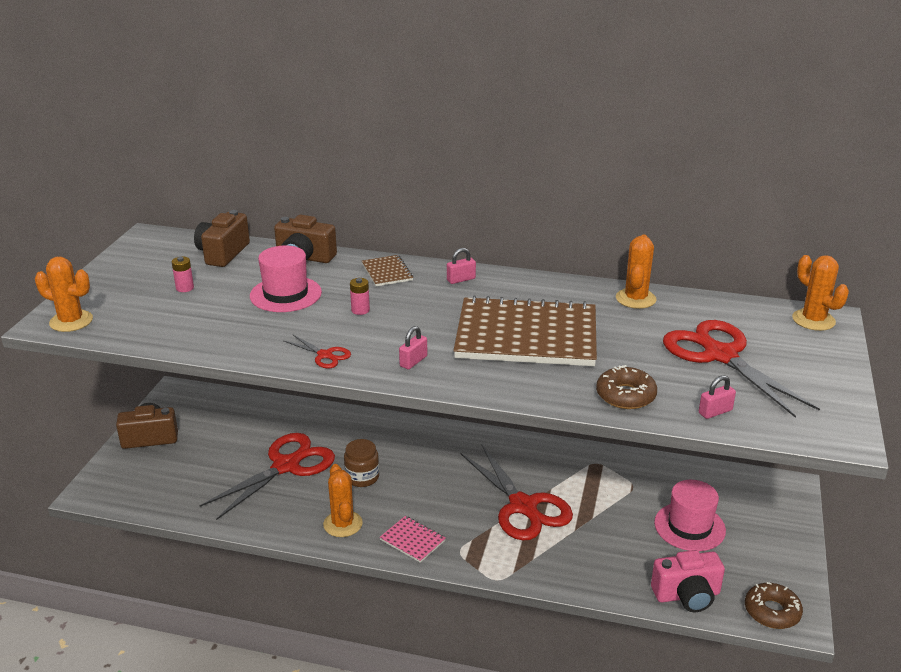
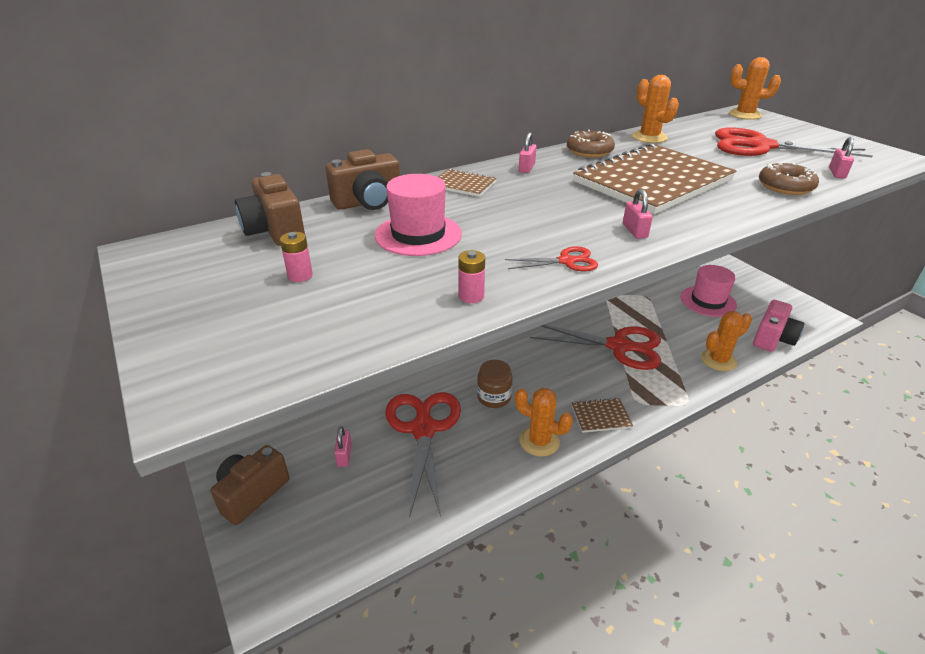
camera: 45 degrees left, 5 degrees up
(71, 321) = (220, 379): orange cactus -> orange cactus (718, 360)
(221, 450) = (344, 455): none -> pink padlock
(360, 310) = (509, 217): pink battery -> pink battery (471, 296)
(412, 540) = (601, 416): pink notebook -> brown notebook
(772, 612) = (812, 320): brown donut -> brown donut (589, 151)

